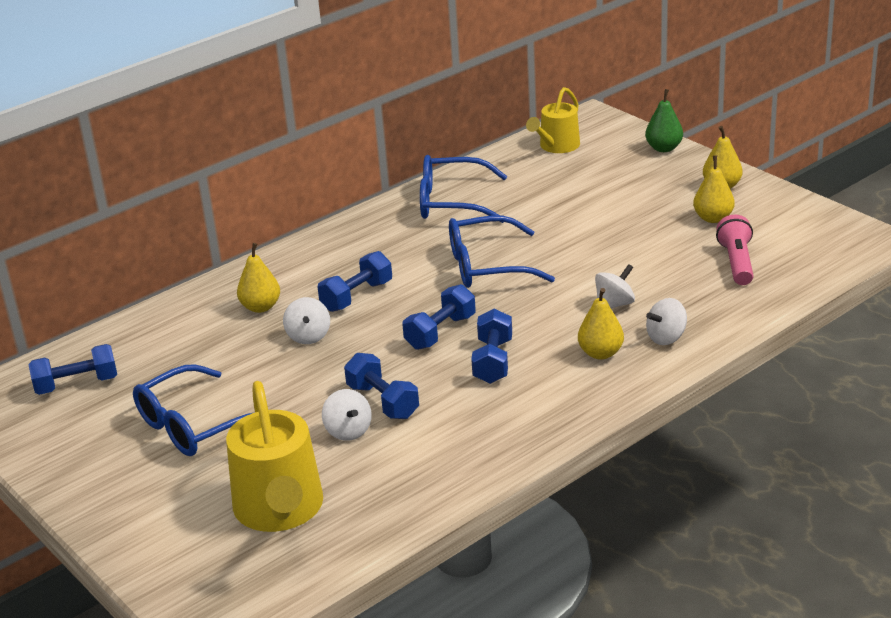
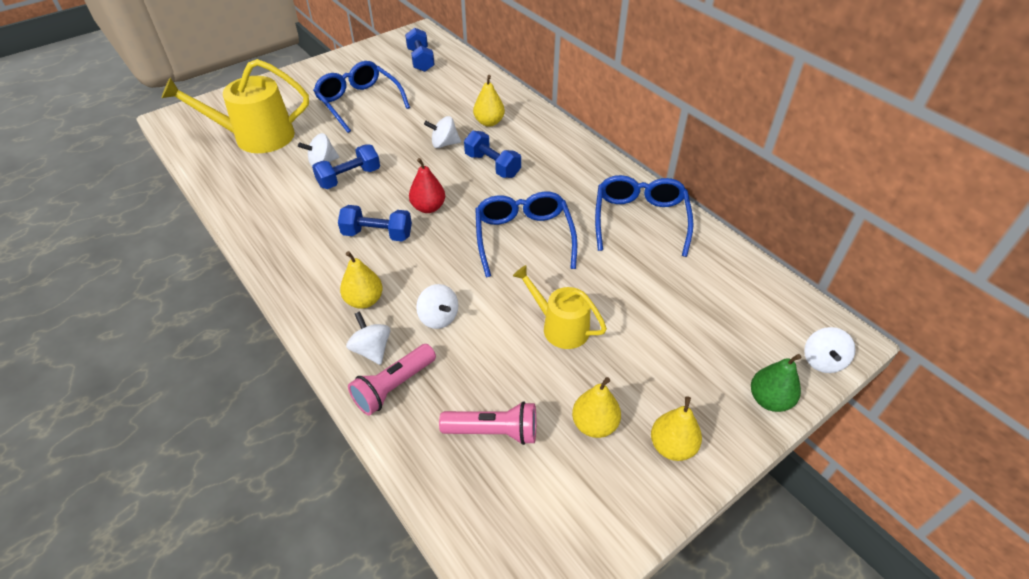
camera: 90 degrees right, 15 degrees up
(440, 332) = (428, 207): blue dumbbell -> red pear
(557, 146) = (763, 301): yellow watering can -> yellow watering can (560, 327)
(618, 126) = (822, 361): none -> white spinning top
(707, 318) = (394, 387): none -> pink flashlight

